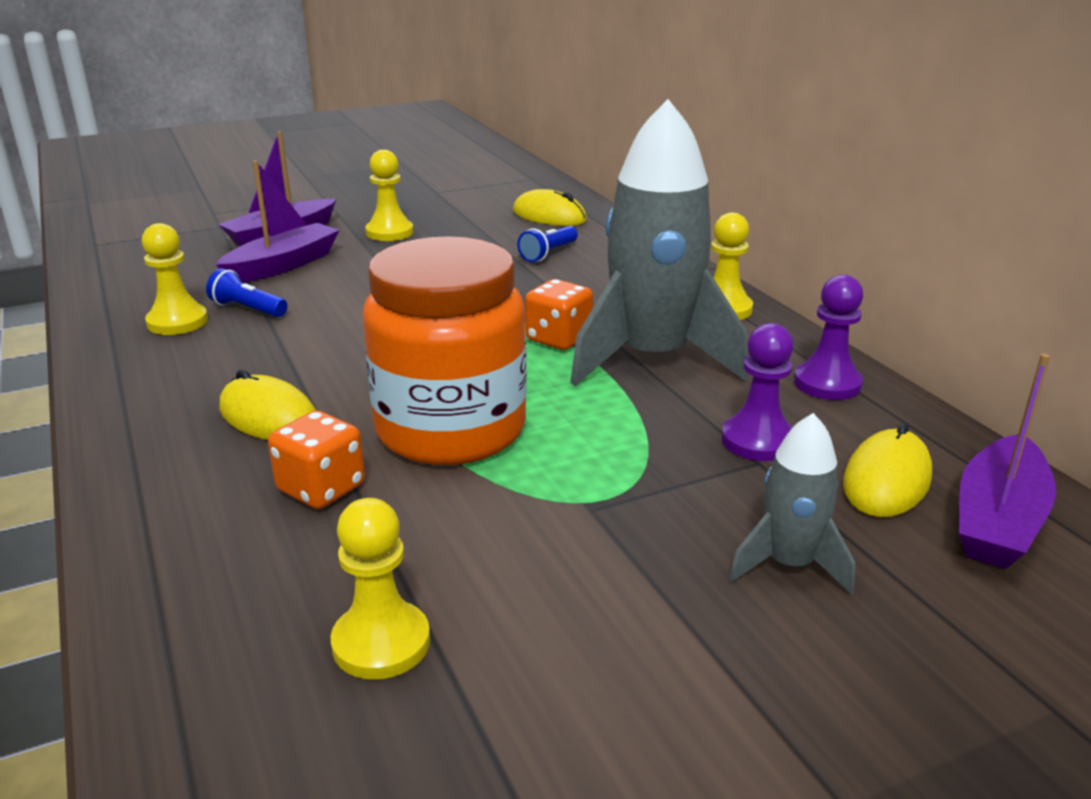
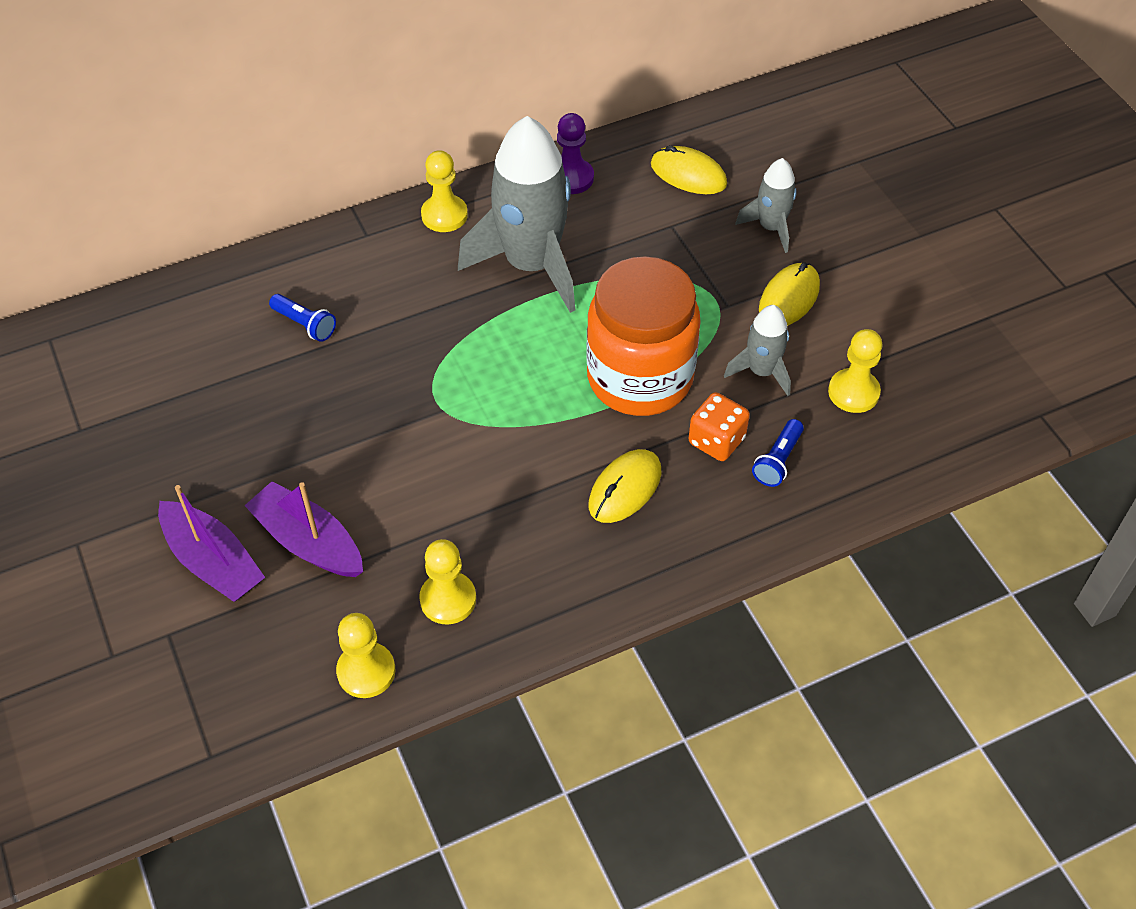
camera: 90 degrees left, 25 degrees up
(248, 309) = (421, 548): blue flashlight -> blue flashlight (777, 461)
(389, 232) = (221, 460): yellow pawn -> yellow pawn (366, 671)
(447, 537) = (761, 371): none -> grey rocket
(549, 216) = (192, 323): yellow mouse -> yellow mouse (789, 298)
(558, 339) = (495, 318): orange dice -> none
(758, 441) = (647, 223): purple pawn -> none
(998, 520) = (724, 140): purple boat -> none

